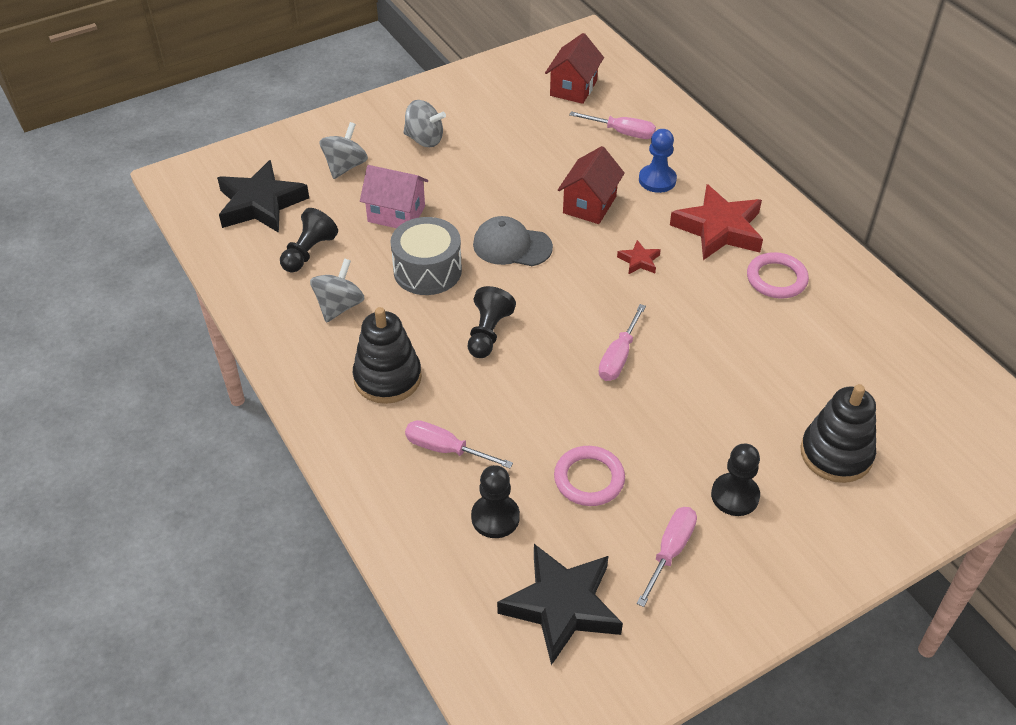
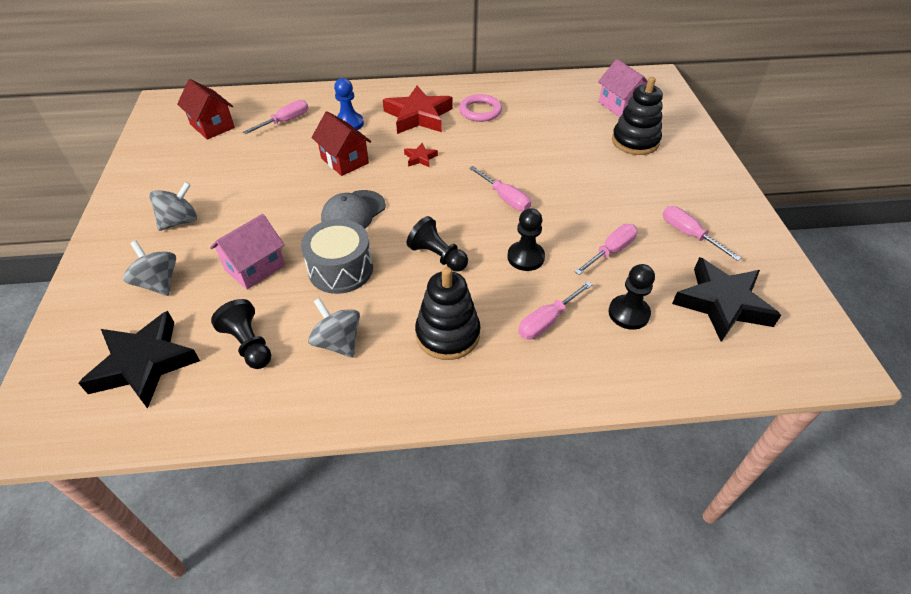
camera: 65 degrees left, 0 degrees up
(589, 479) = (611, 251): pink ring -> pink screwdriver
(735, 496) = (652, 191): black pawn -> black pawn (525, 257)
(914, 418) = (620, 106): none -> pink house

